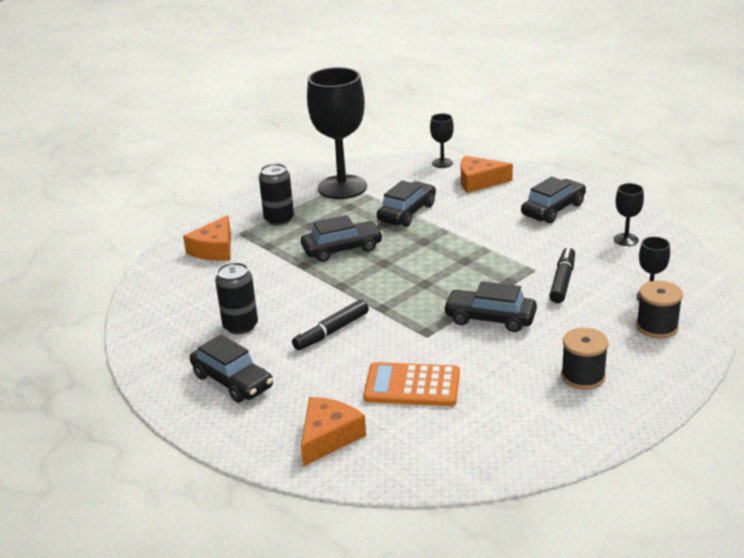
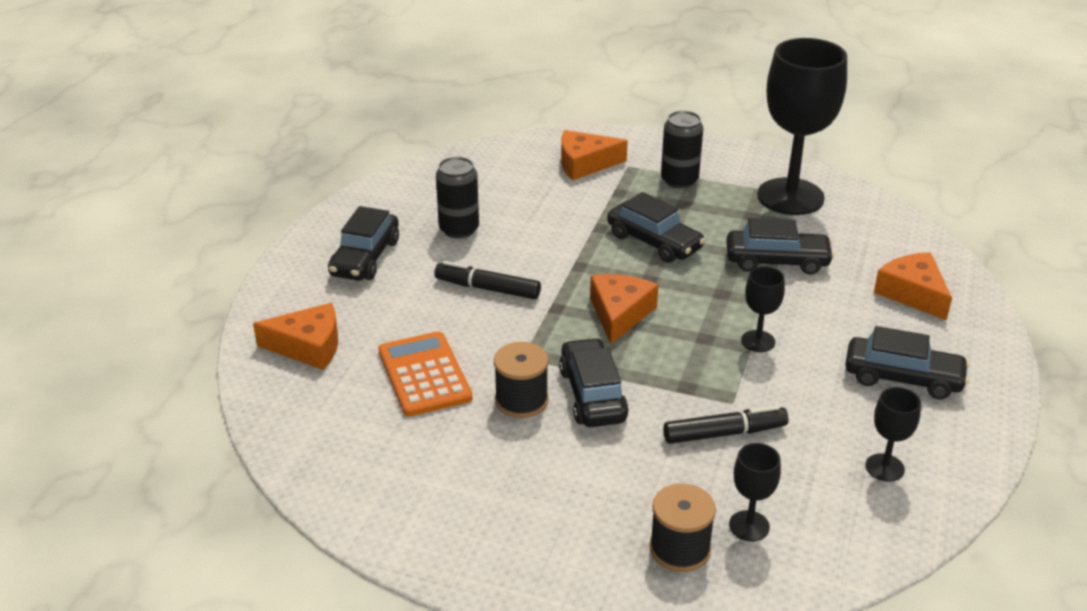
camera: 60 degrees right, 5 degrees up
(411, 285) = (619, 314): none -> orange cheese
(442, 163) = (930, 250): black goblet -> black goblet (758, 341)
(583, 376) = (521, 505): black spool -> black spool (521, 400)

